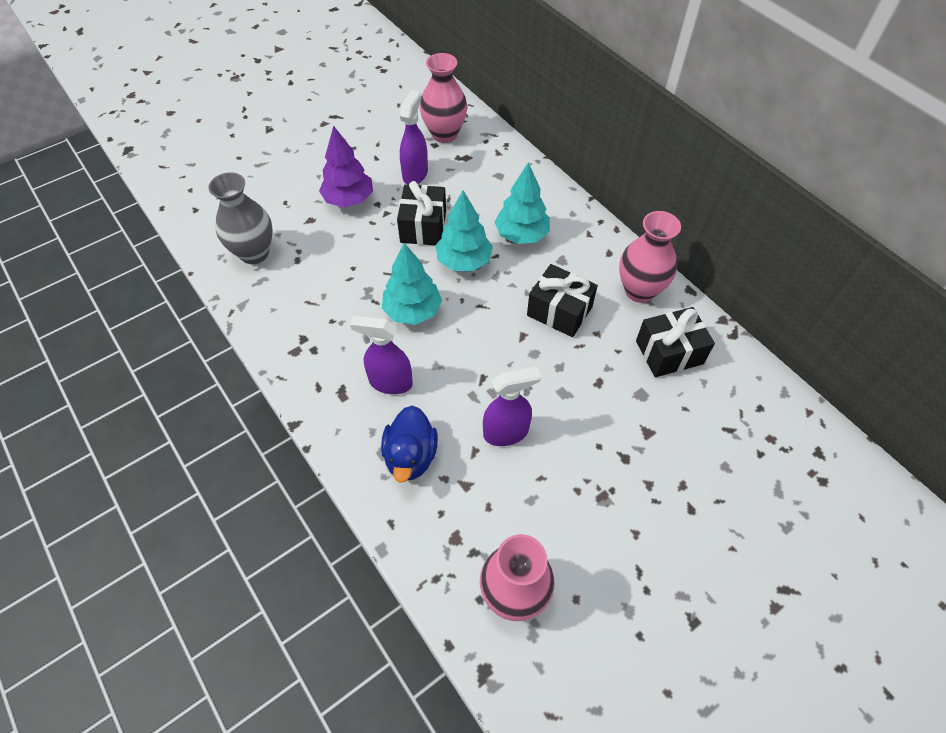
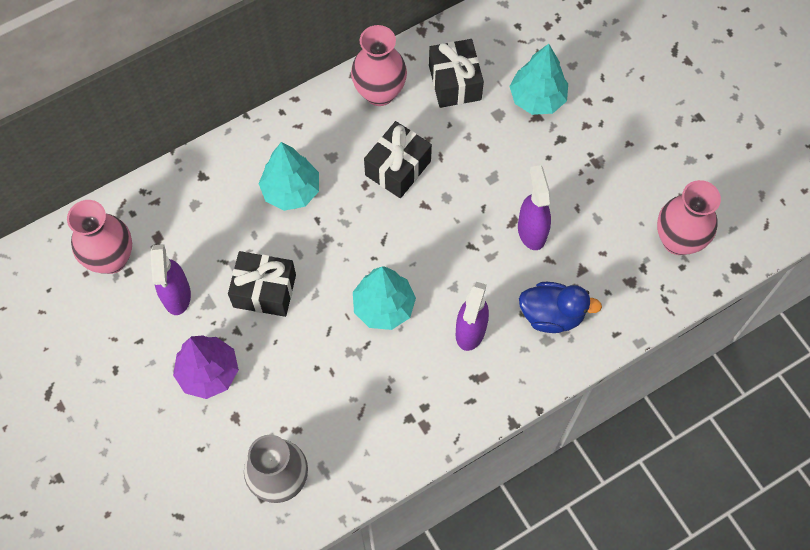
camera: 85 degrees left, 10 degrees up
(415, 174) = (177, 296): purple spray bottle -> purple spray bottle turned 120 degrees counterclockwise
(464, 261) = (321, 251): turquoise tree -> turquoise tree (537, 98)

